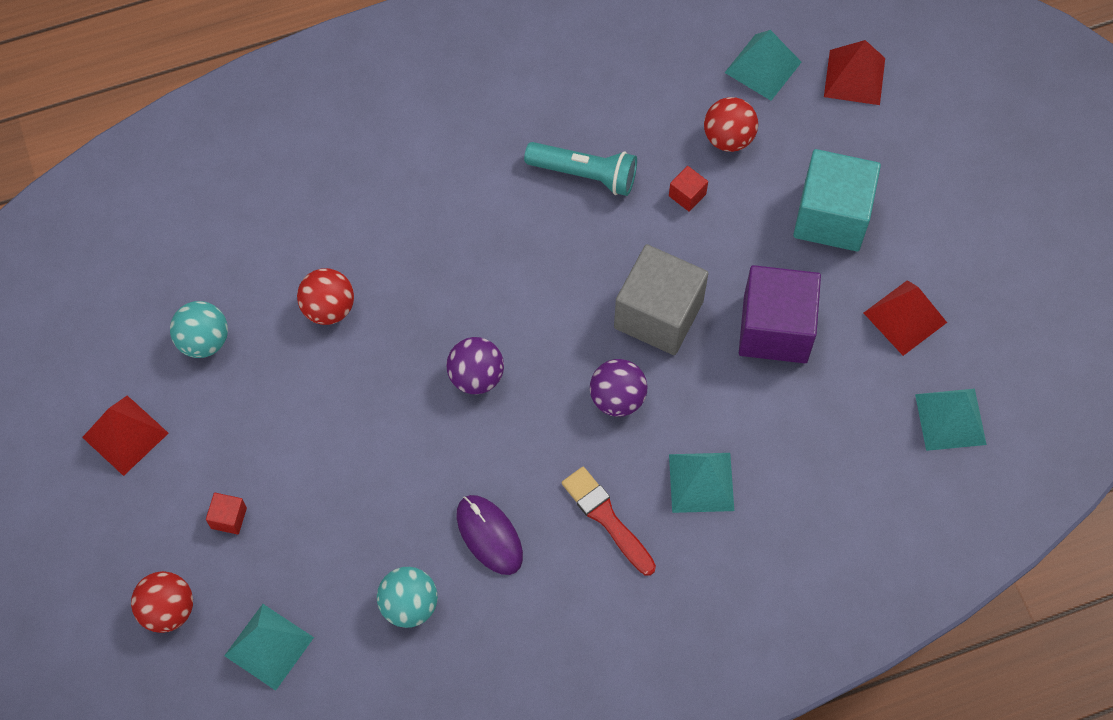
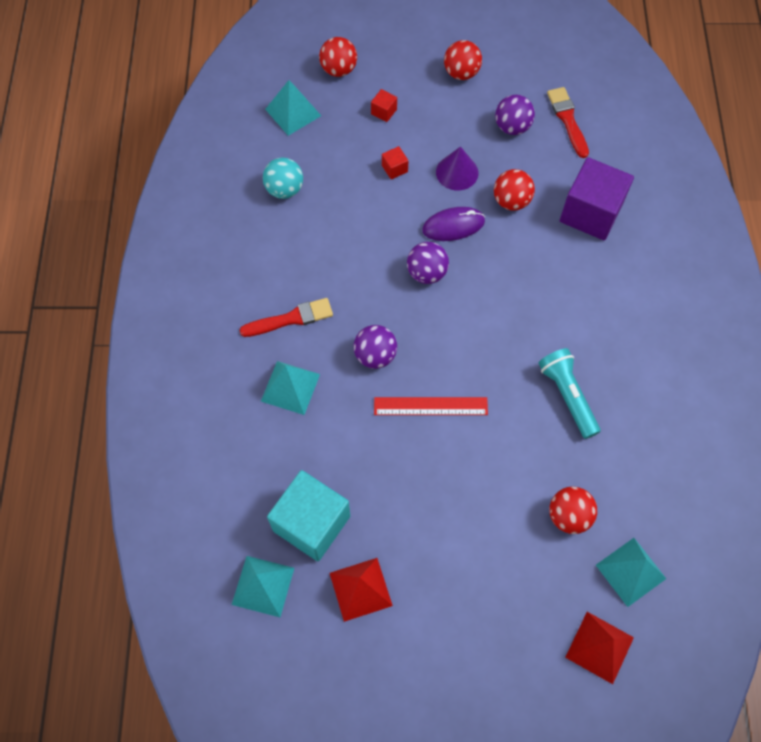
camera: 110 degrees right, 0 degrees up
(125, 435) = (461, 73): red pyramid -> red ball
(170, 275) = (567, 120): none -> red brush
(204, 341) = (512, 127): turquoise ball -> purple ball
(304, 388) = (457, 172): none -> purple cone
(489, 535) = (310, 246): purple mouse -> purple mouse (453, 226)
(584, 174) = (567, 396): turquoise flashlight -> turquoise flashlight turned 120 degrees clockwise
(658, 314) = (430, 406): grey cube -> red ruler
(687, 195) = (525, 464): red cube -> red cube (394, 168)
(775, 329) = (388, 485): purple cube -> purple cube (591, 213)
(831, 216) = (470, 569): turquoise cube -> turquoise cube (311, 523)

